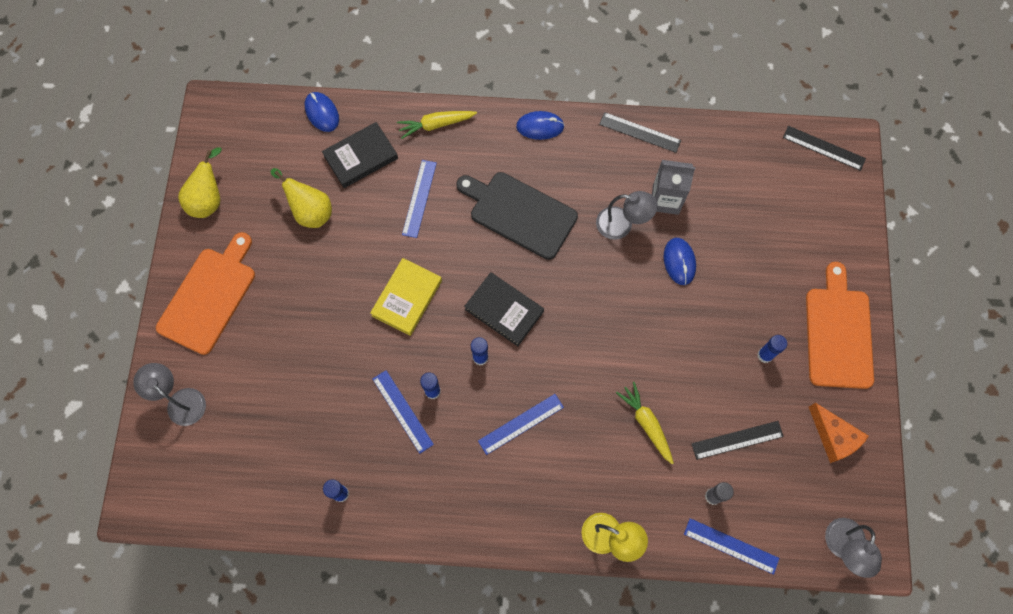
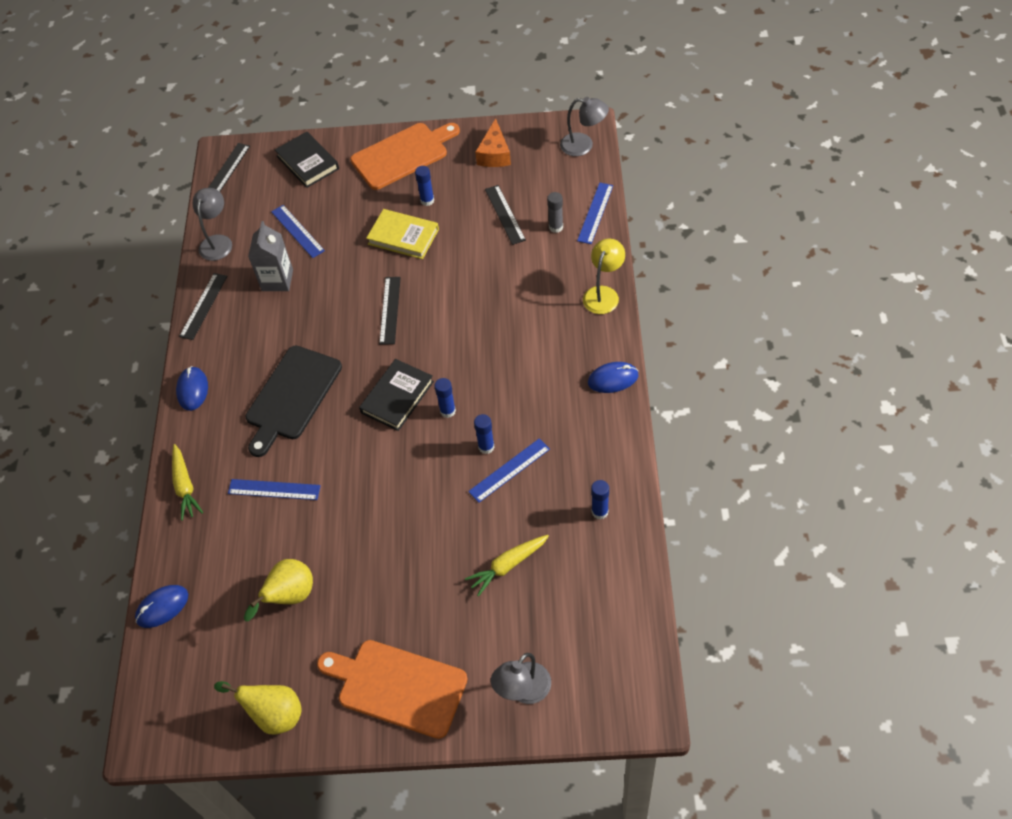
camera: 90 degrees left, 15 degrees down
(361, 157) = (222, 555): black book -> black book (308, 162)
(407, 298) = (389, 484): yellow book -> yellow book (403, 237)
(521, 423) = (510, 370): blue ruler -> blue ruler (297, 231)
(613, 308) = (390, 310): none -> black ruler
(622, 225) = (304, 311): grey lamp -> grey lamp (217, 242)
(646, 423) = (498, 277): yellow carrot -> yellow carrot (508, 566)
(679, 262) = (341, 265): blue mouse -> blue mouse (613, 379)
(833, 437) = (494, 154): orange cheese -> orange cheese turned 135 degrees clockwise
(838, 332) = (403, 155): orange cutting board -> orange cutting board turned 150 degrees clockwise

